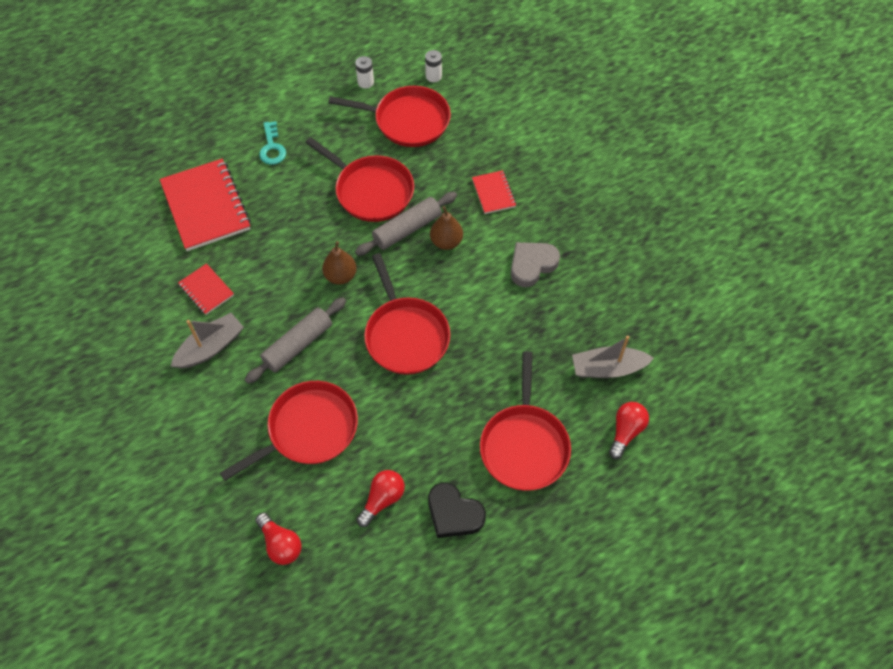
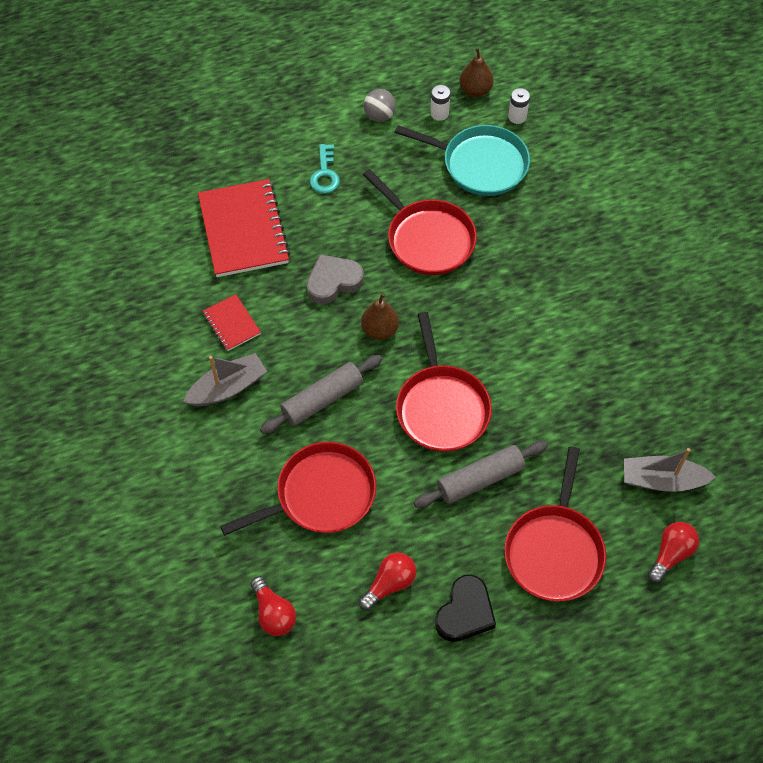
camera: 10 degrees right, 0 degrees up
(313, 91) = (379, 116): none -> grey ball
(407, 229) = (461, 288): grey rolling pin -> grey rolling pin (480, 479)
(408, 121) = (480, 164): red pan -> turquoise pan
(446, 242) = (502, 309): brown pear -> brown pear (475, 90)
(454, 513) = (465, 612): black heart -> black heart turned 105 degrees counterclockwise
(493, 193) = (564, 261): red notebook -> none
(532, 265) = (595, 350): grey heart -> grey heart (333, 282)

